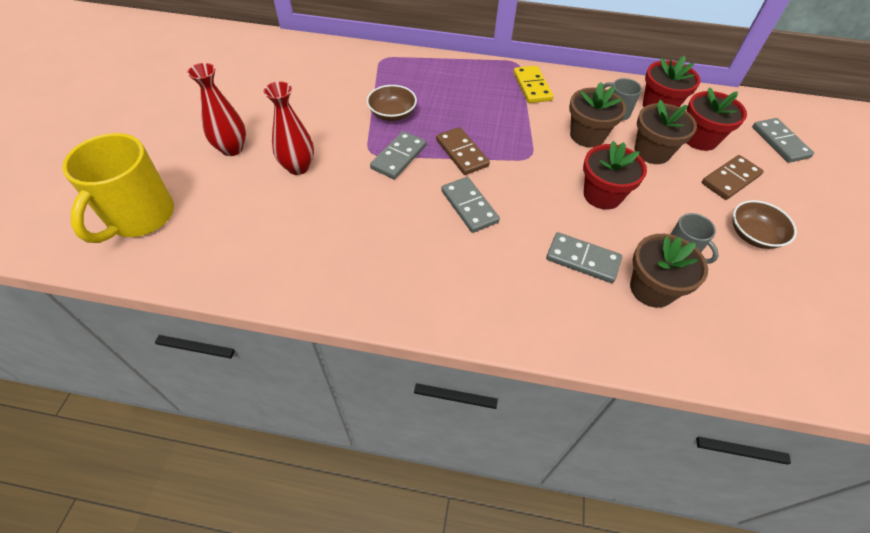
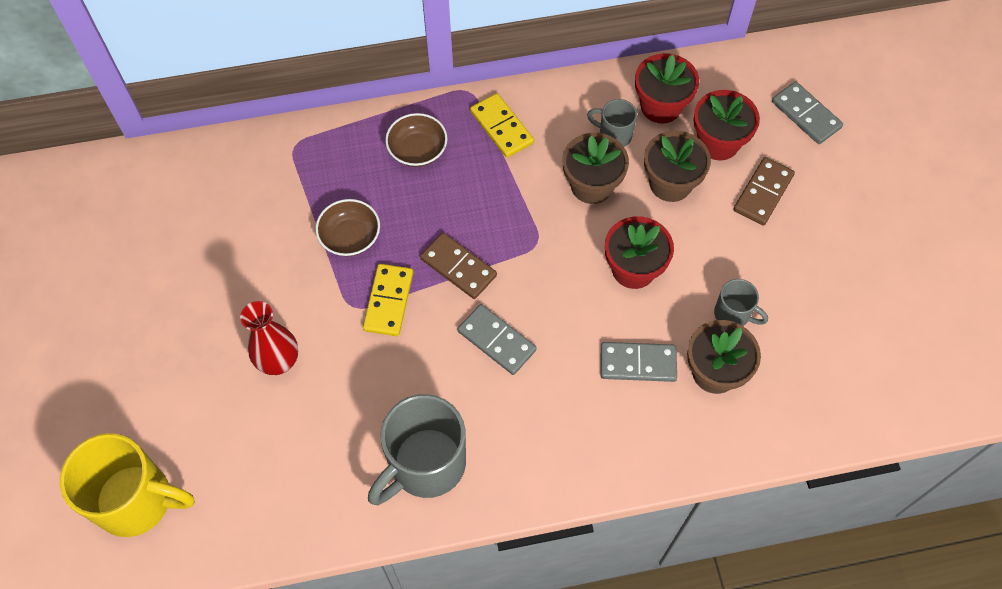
camera: 20 degrees left, 10 degrees up
(140, 217) = (137, 501): yellow mug -> yellow mug turned 75 degrees counterclockwise
(232, 149) = (184, 365): red vase -> none
(368, 270) = (425, 465): none -> grey mug
(398, 157) = (388, 301): grey domino -> yellow domino
(753, 235) = (799, 263): brown bowl -> brown bowl (417, 150)

